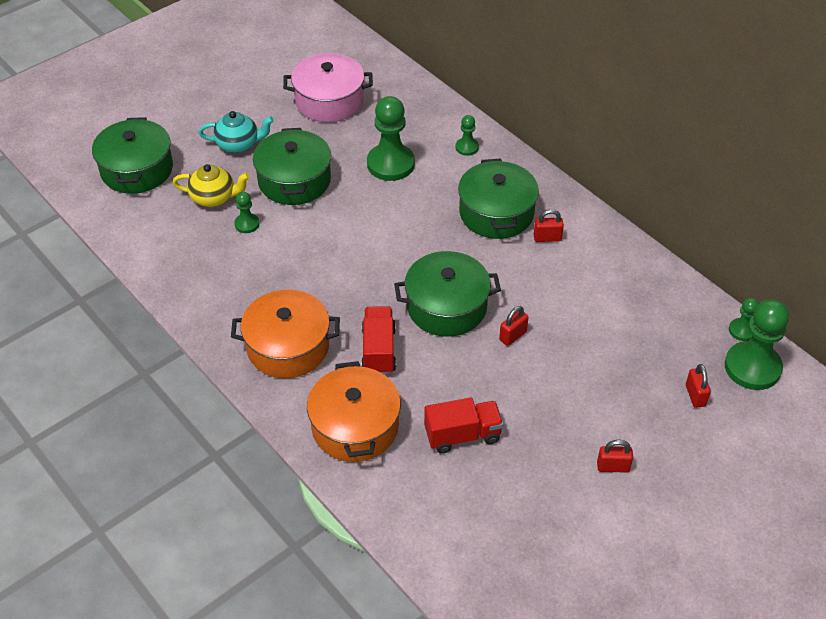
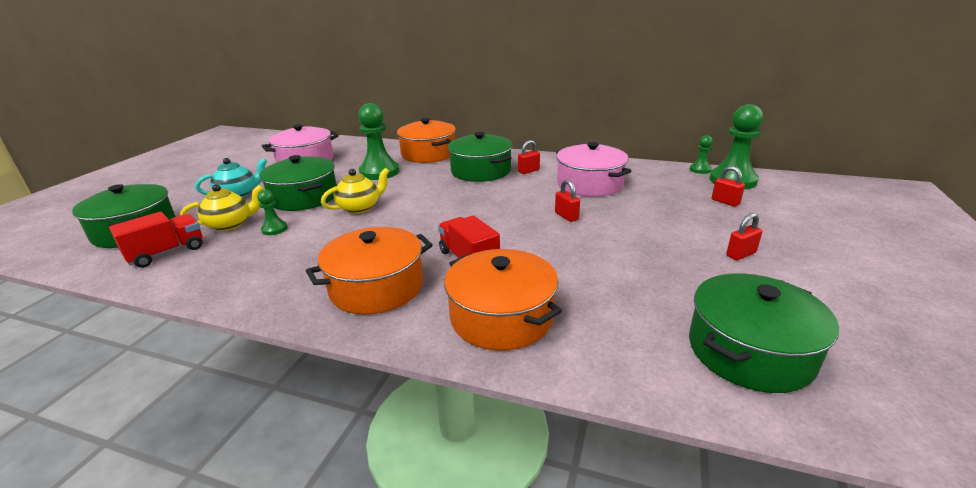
camera: 30 degrees left, 20 degrees down
(335, 224) = (360, 207): none -> yellow teapot
(446, 307) = (498, 219): green pot -> green pot (749, 351)
(462, 435) = (605, 283): red truck -> red truck (167, 253)
(467, 147) = (428, 154): green pawn -> orange pot
(513, 336) = (566, 216): red padlock -> red padlock turned 45 degrees counterclockwise
(588, 295) = (589, 184): none -> pink pot

